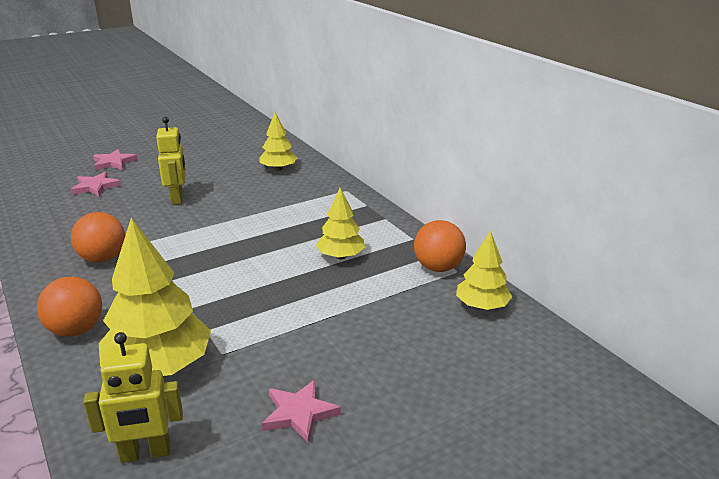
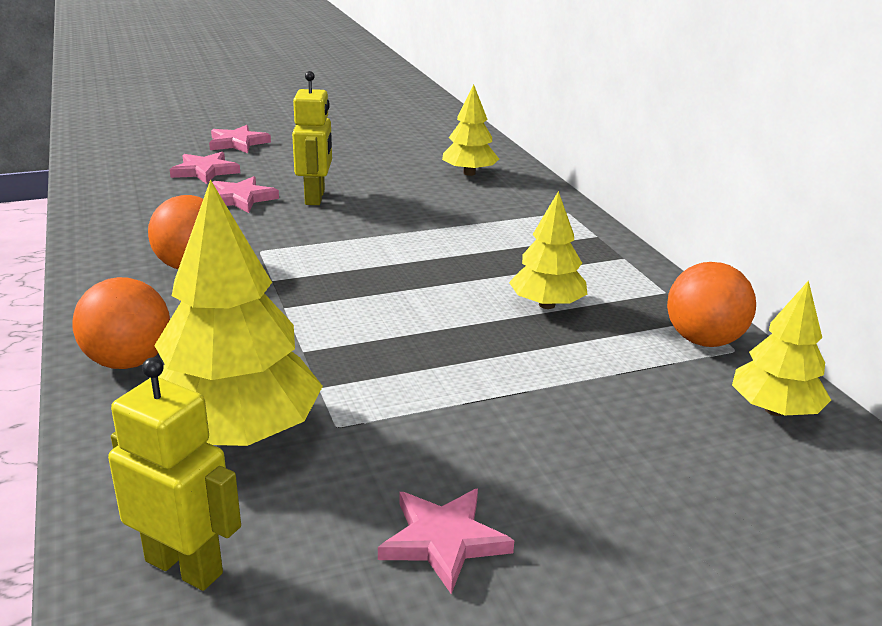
camera: 10 degrees right, 0 degrees up
(125, 205) = (240, 198): none -> pink star
(145, 453) = (184, 566): yellow robot -> yellow robot turned 150 degrees counterclockwise

